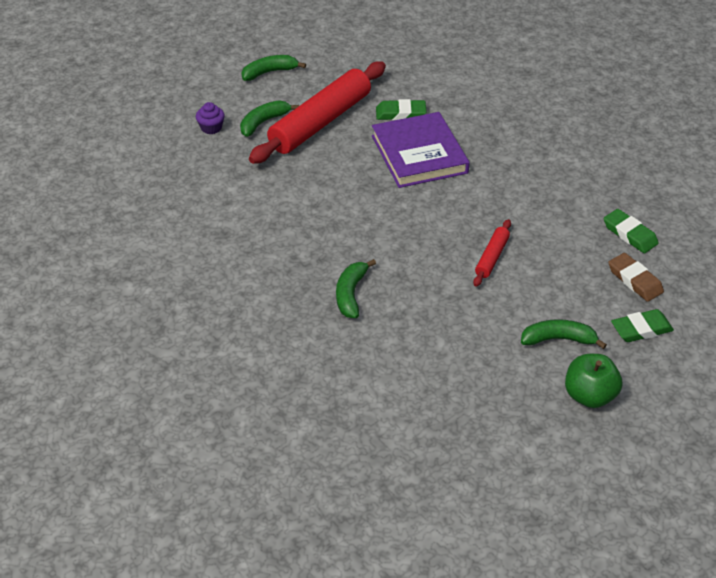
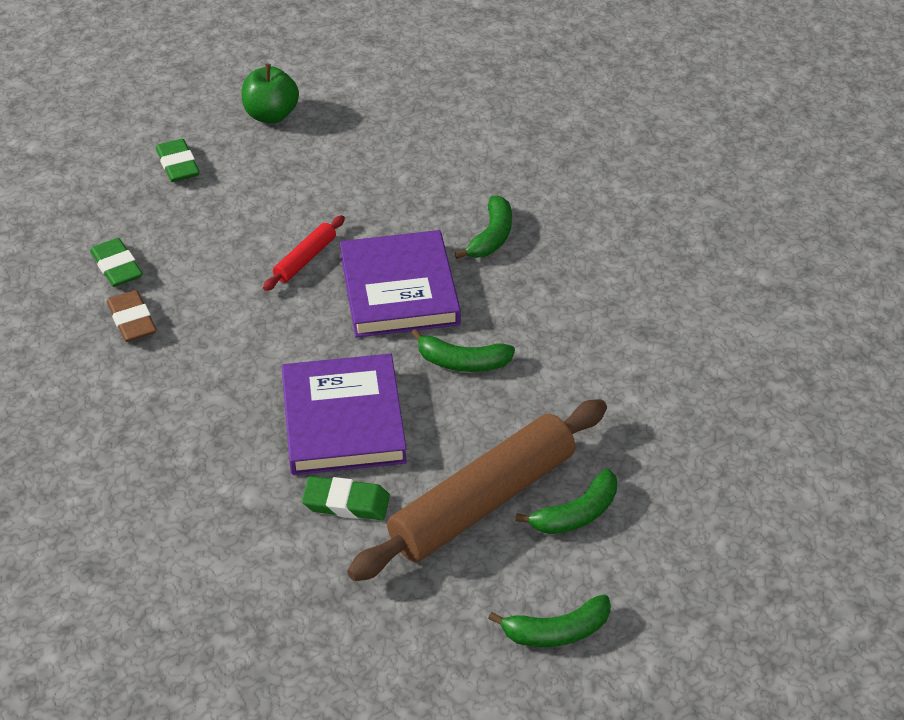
camera: 170 degrees left, 0 degrees up
(211, 128) = (664, 514): purple cupcake -> none
(320, 122) = (482, 501): red rolling pin -> brown rolling pin
(411, 242) = (399, 290): none -> purple book
(558, 339) = (274, 165): green banana -> green banana (462, 362)
(635, 280) = (149, 213): brown eraser -> brown eraser (132, 320)
(641, 329) = (178, 165): green eraser -> green eraser turned 75 degrees clockwise

